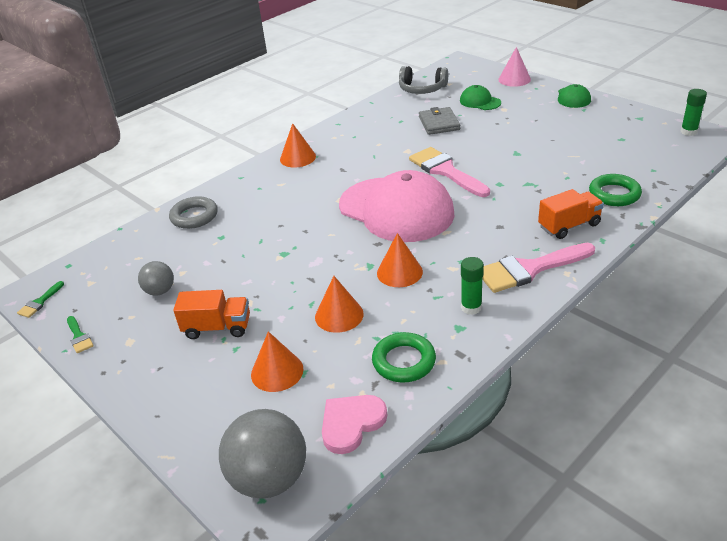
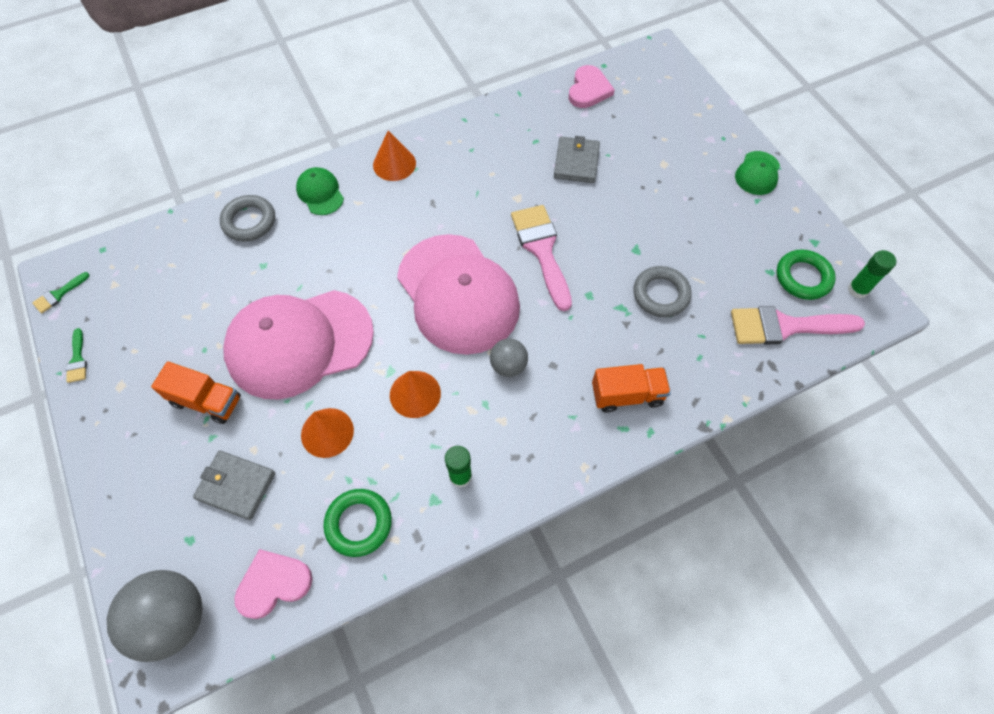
camera: 15 degrees right, 25 degrees up
(160, 291) = (173, 325): grey ball -> grey ball (508, 365)
(277, 371) = (236, 486): orange cone -> grey wallet
(280, 271) = (299, 343): none -> pink cap
(422, 89) = (588, 90): grey headphones -> pink heart
(480, 101) = (643, 139): green cap -> green cap (320, 193)
(514, 79) = (706, 111): pink cone -> none
(530, 269) = (549, 445): pink brush -> pink brush (785, 326)
(552, 169) = (661, 294): none -> grey ring
(614, 194) = (706, 364): green ring -> green ring (803, 277)

